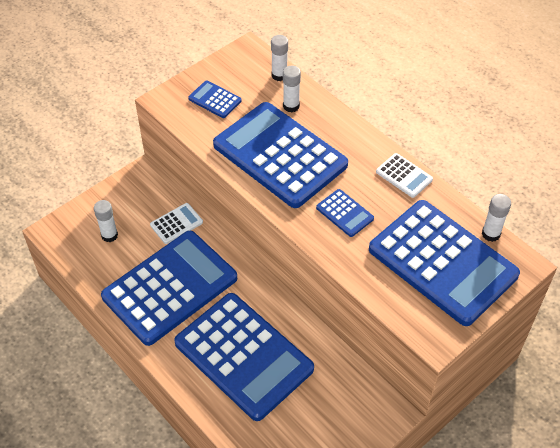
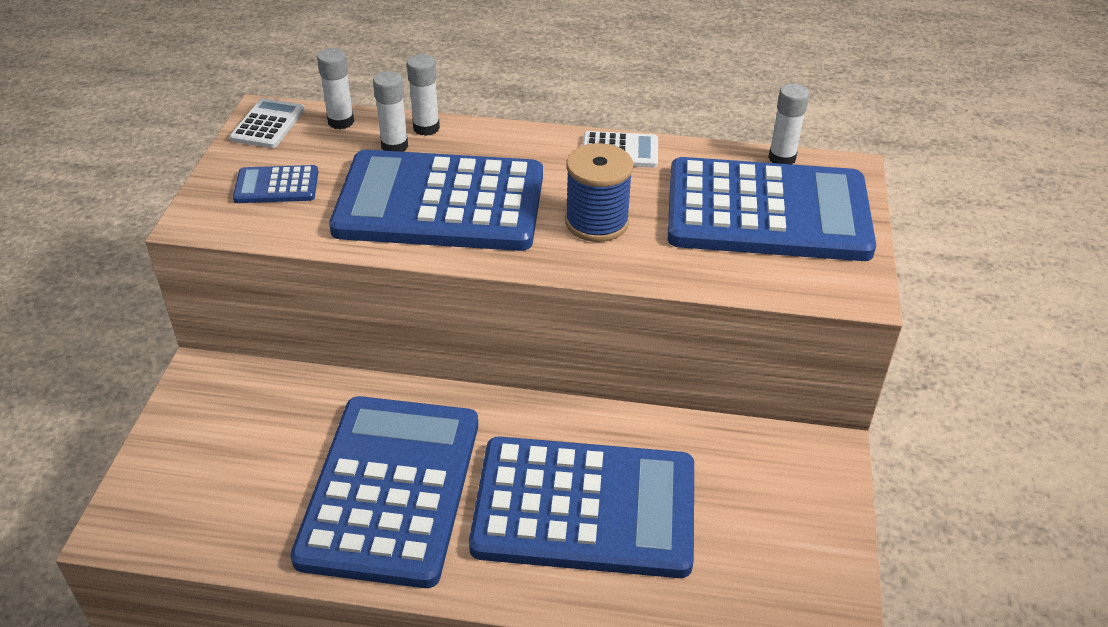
camera: 40 degrees left, 10 degrees down
(109, 235) = (224, 478): white glue stick -> white glue stick (426, 128)
(176, 223) = (318, 404): white calculator -> white calculator (268, 124)
(345, 213) = (597, 222): blue calculator -> blue spool

